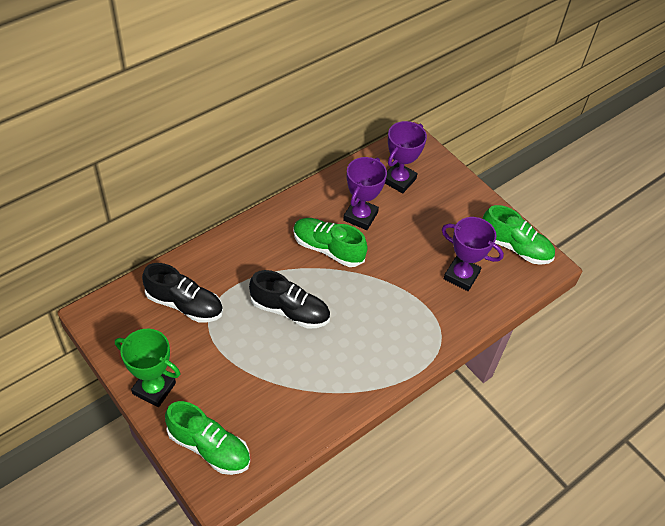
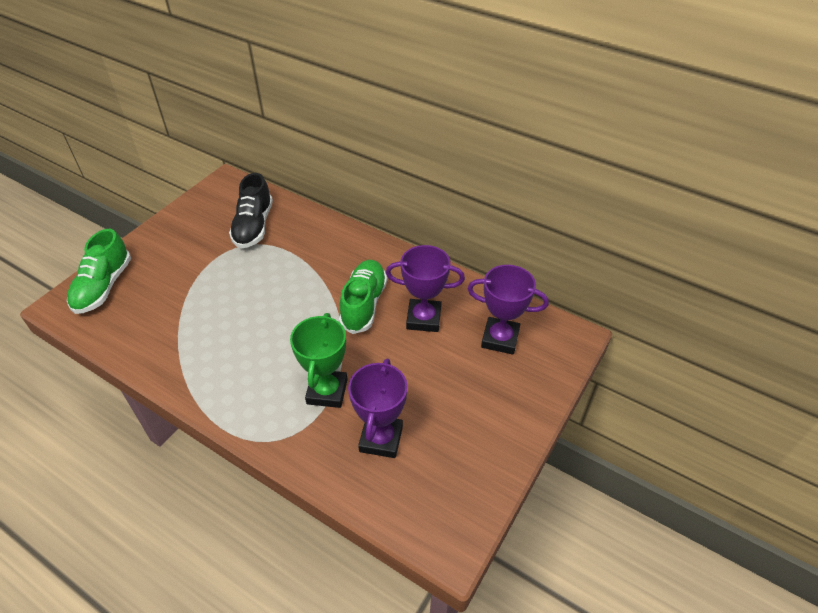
camera: 75 degrees right, 5 degrees down
(154, 388) = (159, 236): green trophy -> green trophy (327, 391)
(290, 311) = (271, 297): black shoe -> none
(515, 247) = (460, 492): green shoe -> none

